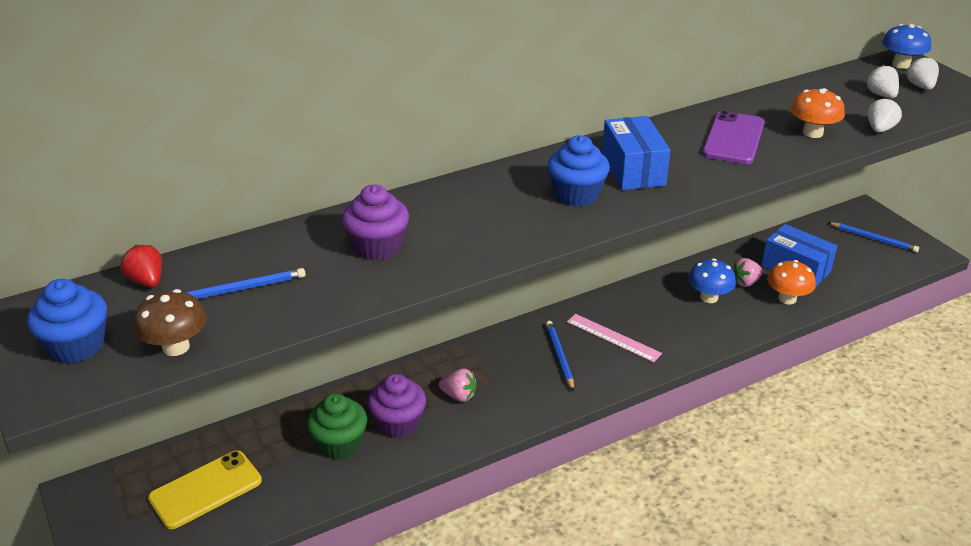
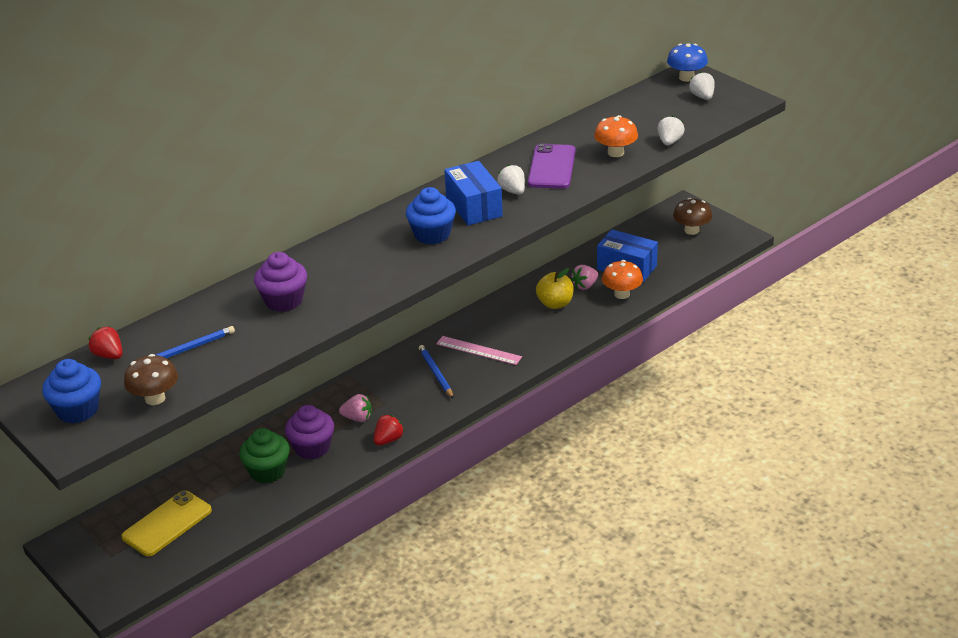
camera: 10 degrees left, 0 degrees up
(488, 430) = (388, 440): none -> red strawberry
(709, 297) = (555, 304): blue mushroom -> yellow apple
(873, 239) = (691, 230): blue pencil -> brown mushroom
(881, 95) = (670, 110): white strawberry -> white strawberry (512, 191)

